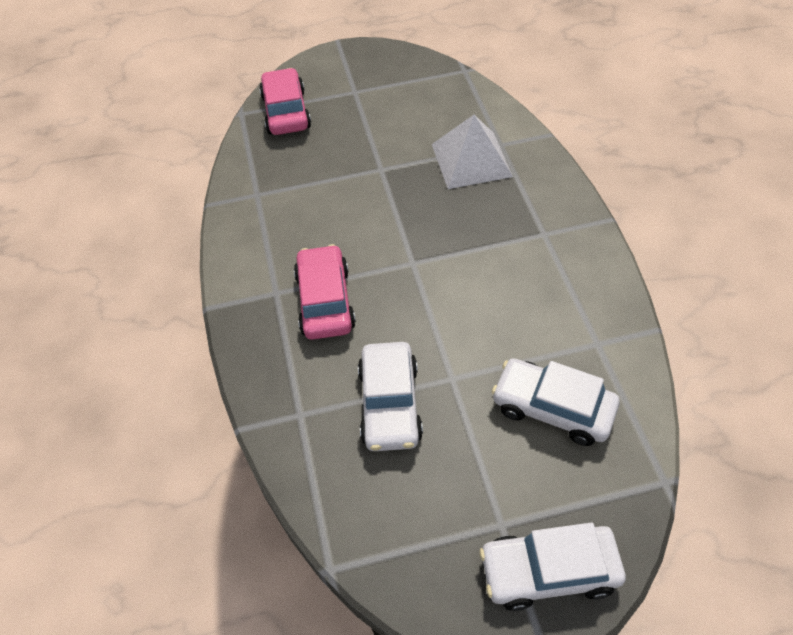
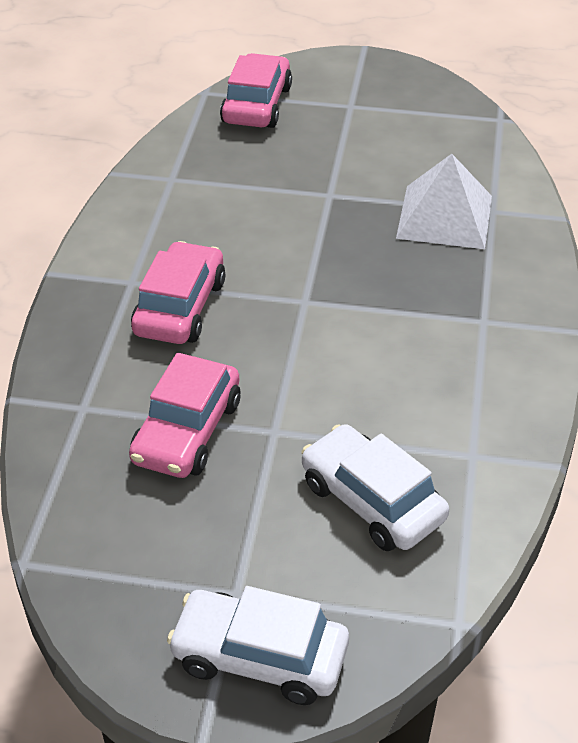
camera: 20 degrees right, 10 degrees down
(390, 404) = (187, 431): white car -> pink car

